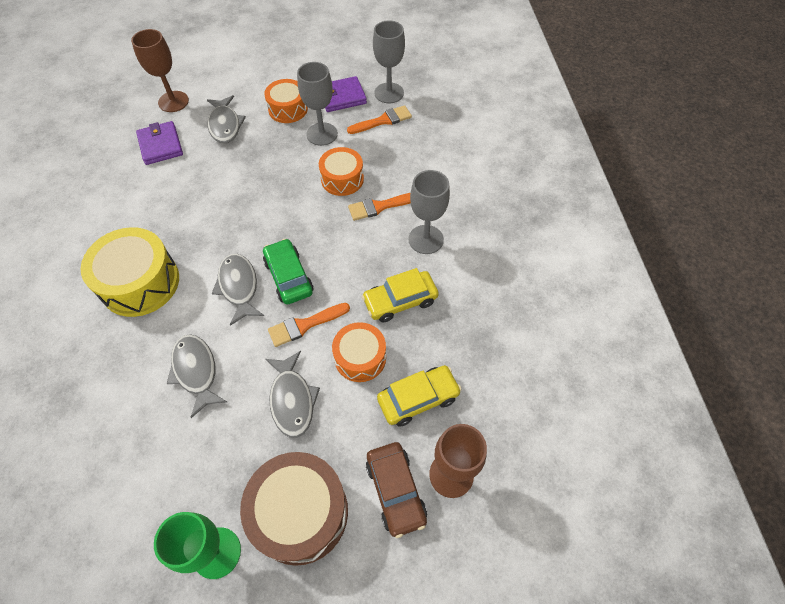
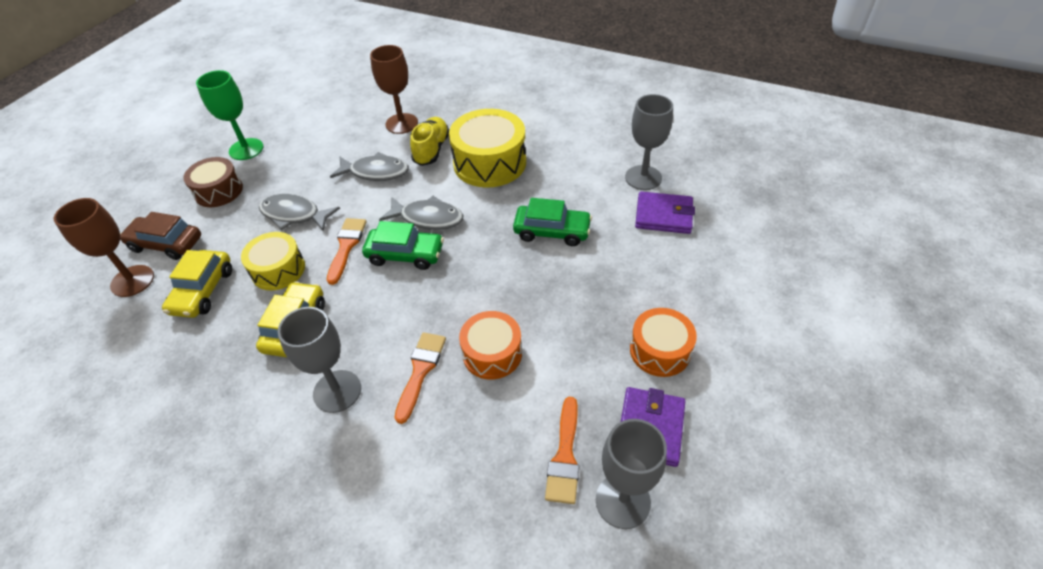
camera: 125 degrees right, 10 degrees down
(138, 343) = (431, 150): none -> yellow shoe
(173, 101) = (739, 244): brown goblet -> brown goblet (401, 123)
(211, 199) = (552, 231): none -> green car
(225, 125) = (665, 277): grey fish -> none
(300, 512) = (219, 191): brown drum -> brown drum, size x0.62
(322, 134) = (586, 367): grey goblet -> grey goblet (643, 178)
(360, 357) = (278, 270): orange drum -> yellow drum

